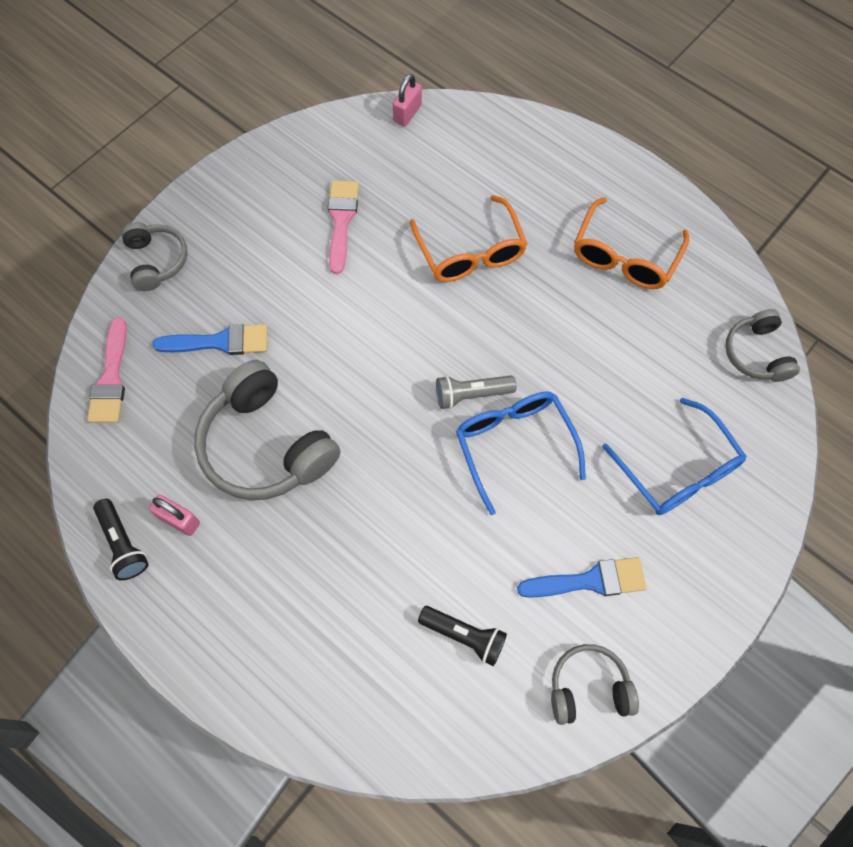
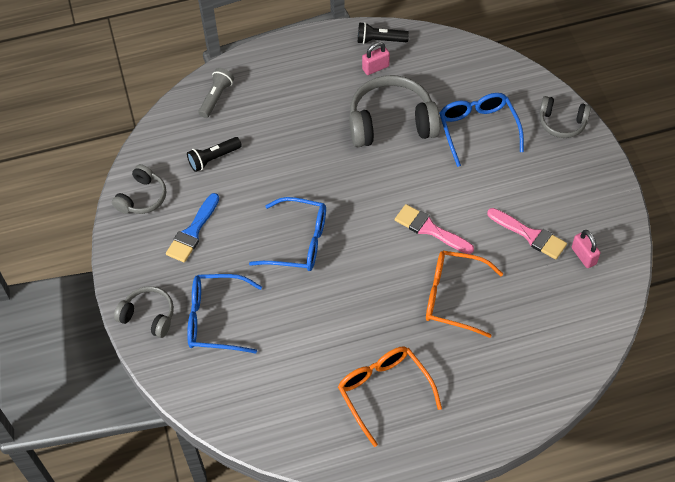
camera: 125 degrees right, 10 degrees down
(111, 378) = (488, 71): pink brush -> pink brush (430, 229)
(219, 342) = (478, 130): blue brush -> blue glasses
(407, 113) = (605, 325): pink padlock -> pink padlock (583, 256)
(471, 395) = (347, 238): grey flashlight -> grey flashlight (216, 97)
(756, 353) = (252, 423): grey headphones -> grey headphones (148, 316)

